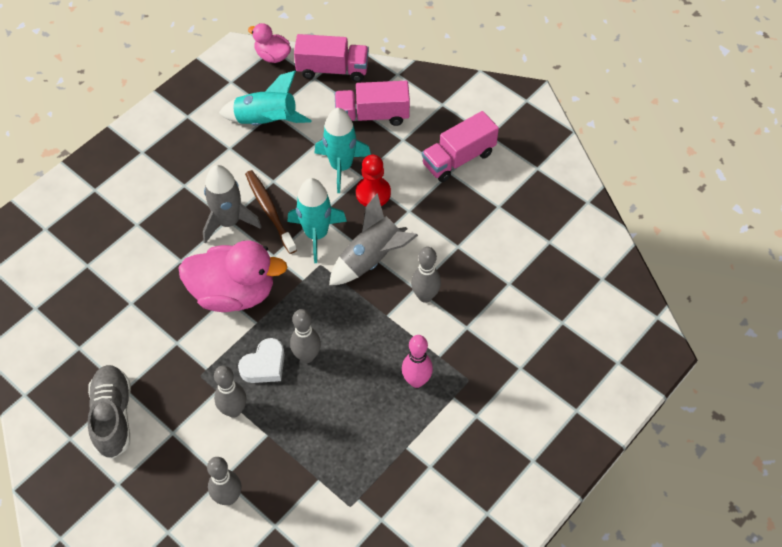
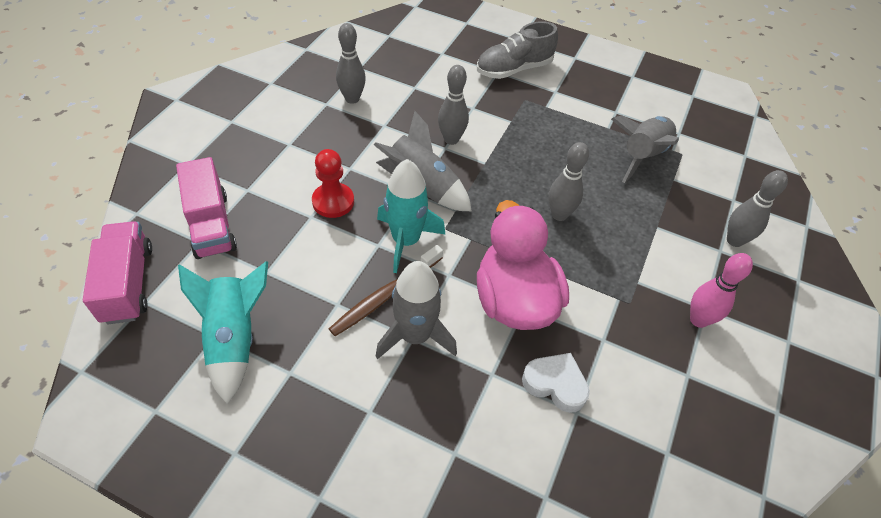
camera: 110 degrees left, 5 degrees down
(113, 416) = (725, 375): grey shoe -> grey shoe (514, 69)
(234, 410) = (649, 260): grey bowling pin -> grey bowling pin (352, 99)
(264, 365) = (587, 247): white heart -> white heart (555, 384)
(272, 56) = (98, 366): pink duck -> none
(341, 166) = (299, 238): turquoise rocket -> none
(358, 463) = (642, 156): none -> grey rocket
(416, 381) = (543, 131): pink bowling pin -> pink bowling pin (698, 320)
(458, 158) = (268, 140): pink truck -> none

